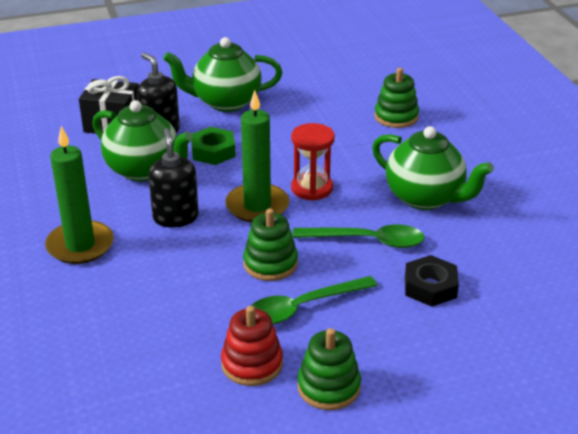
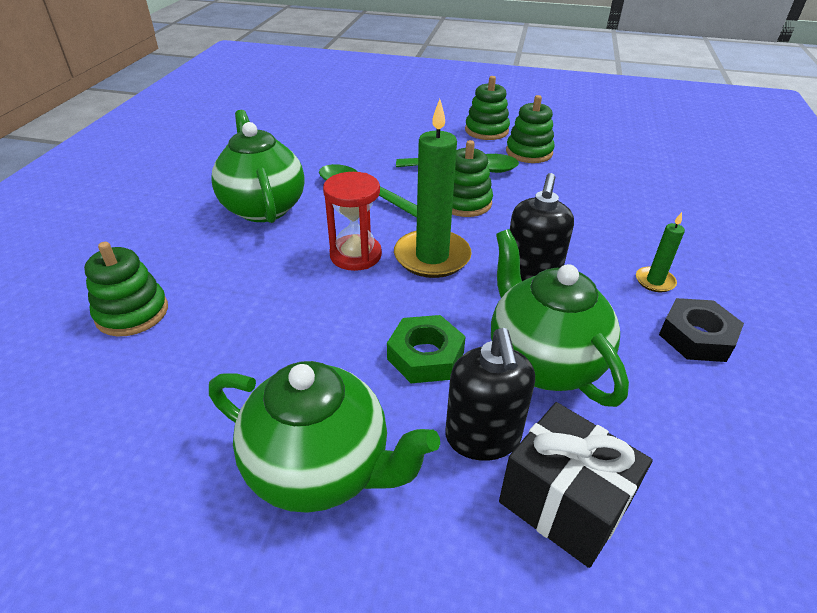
camera: 150 degrees left, 5 degrees up
(80, 245) = (654, 281): green candle -> green candle, size x0.48
(252, 364) = (529, 152): red stacking toy -> green stacking toy
(430, 287) = (358, 152): black nut -> black nut (696, 337)

